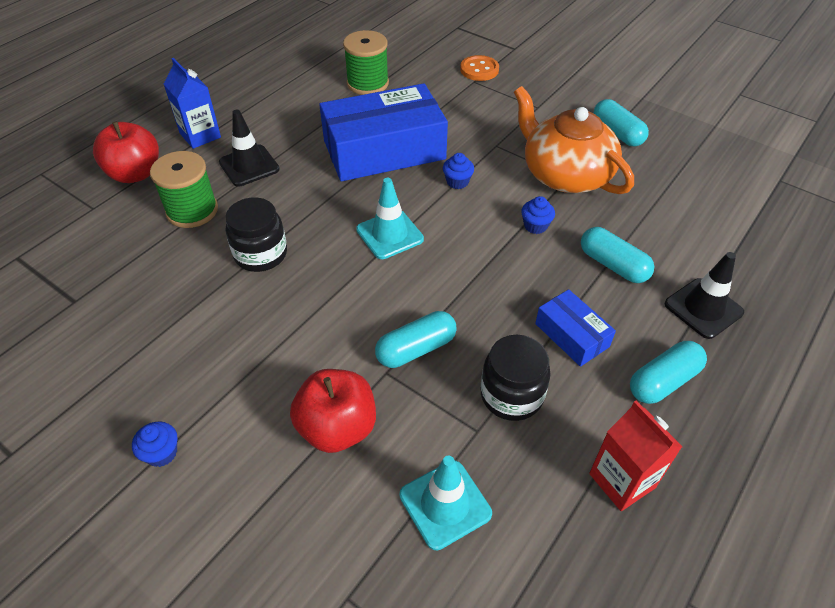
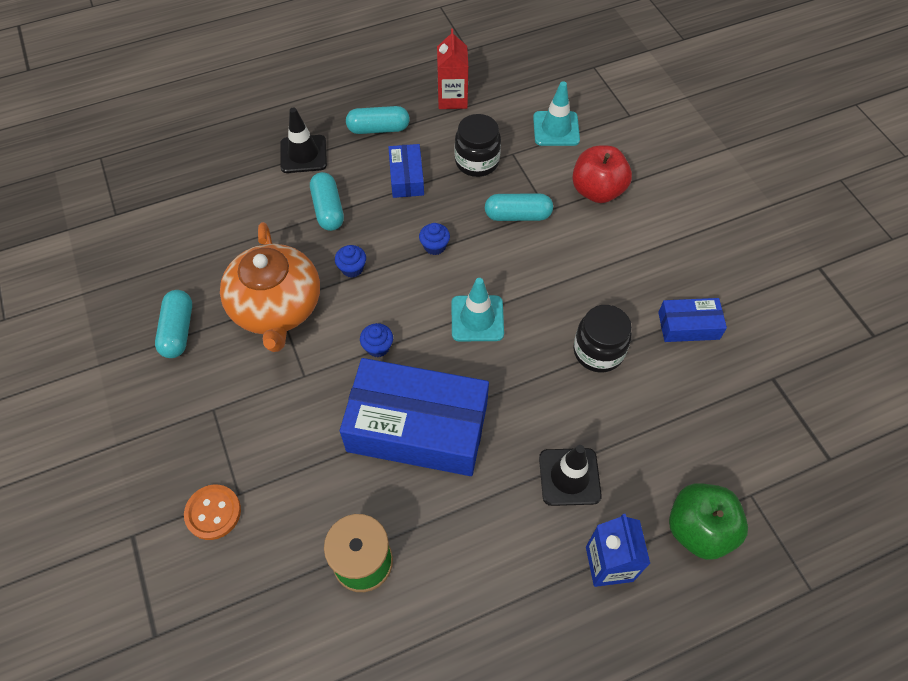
camera: 150 degrees left, 10 degrees up
(135, 174) = (698, 529): red apple -> green apple
(161, 453) = (715, 224): blue cupcake -> blue cupcake (434, 246)
(173, 313) = (688, 326): none -> blue box
(192, 210) = (647, 438): green spool -> none

